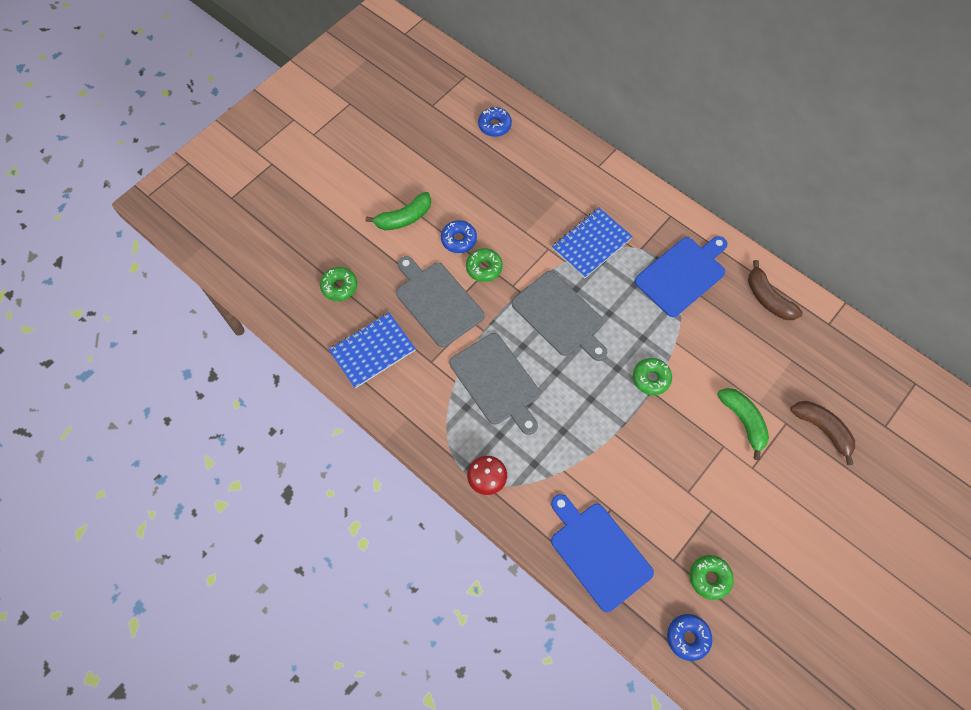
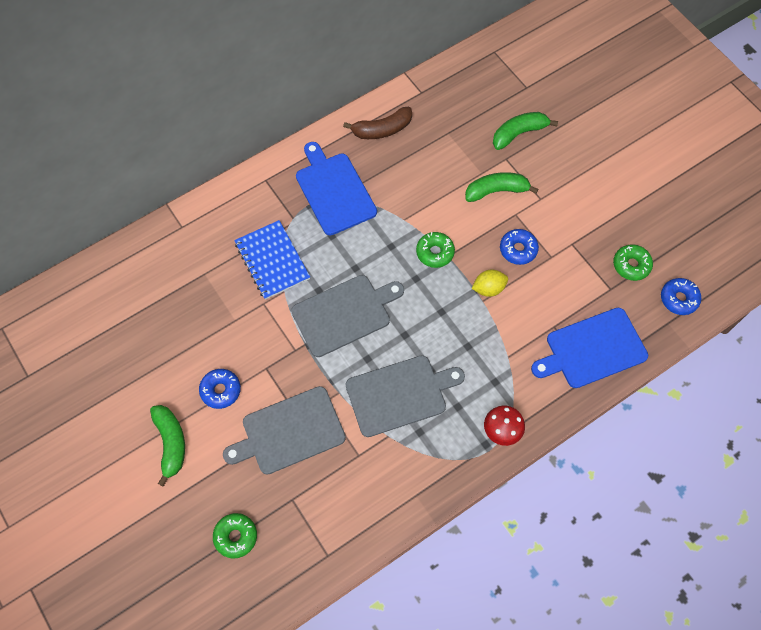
camera: 75 degrees left, 0 degrees up
(372, 351) = (328, 515): blue notebook -> none
(484, 268) = (265, 373): green donut -> none
(494, 125) = (86, 315): blue donut -> blue donut (518, 249)
(630, 437) = (488, 288): none -> yellow lemon
(822, 429) = (518, 133): brown banana -> green banana

